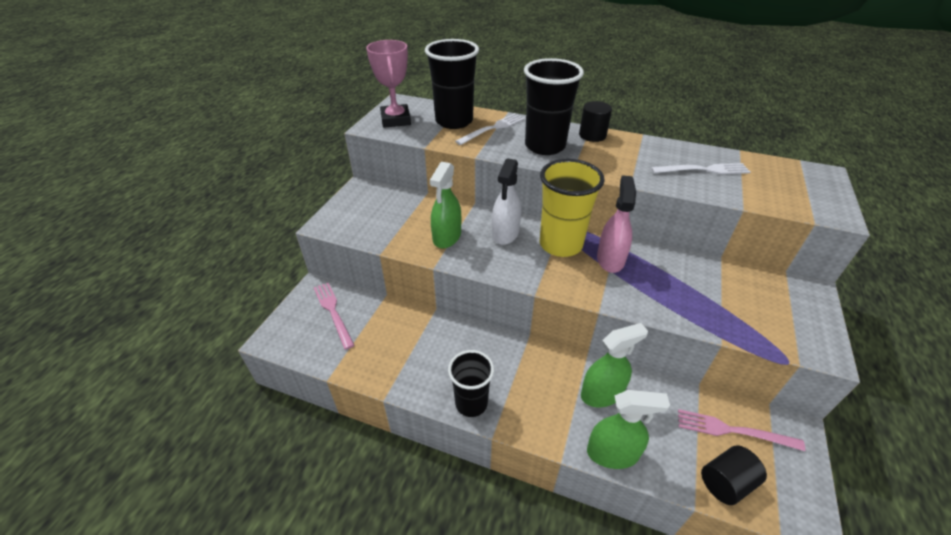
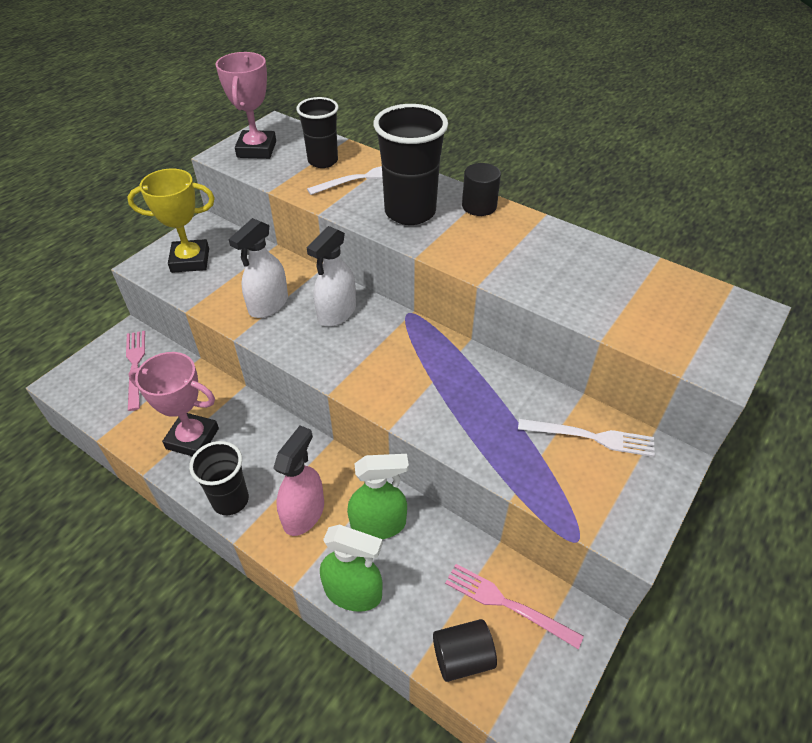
camera: 15 degrees right, 5 degrees up
(362, 215) = (190, 260): none -> yellow trophy
(413, 360) = (192, 438): none -> pink trophy
(447, 237) = (268, 305): green spray bottle -> white spray bottle
(454, 121) = (323, 161): black cup -> black cup, size x0.65
(560, 244) = (393, 339): yellow cup -> none
(610, 259) = (441, 369): pink spray bottle -> pink spray bottle (304, 513)
(703, 170) = (588, 278): white fork -> white fork (590, 437)

